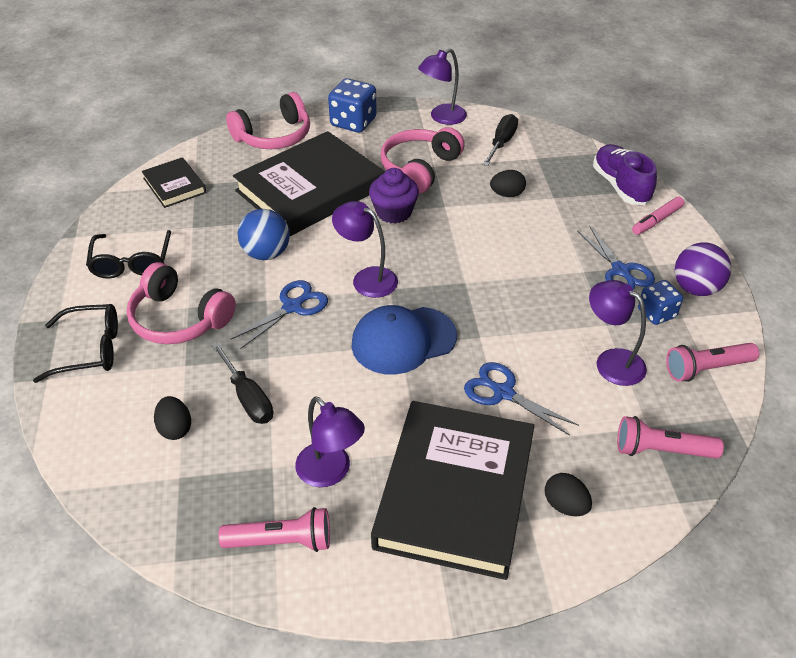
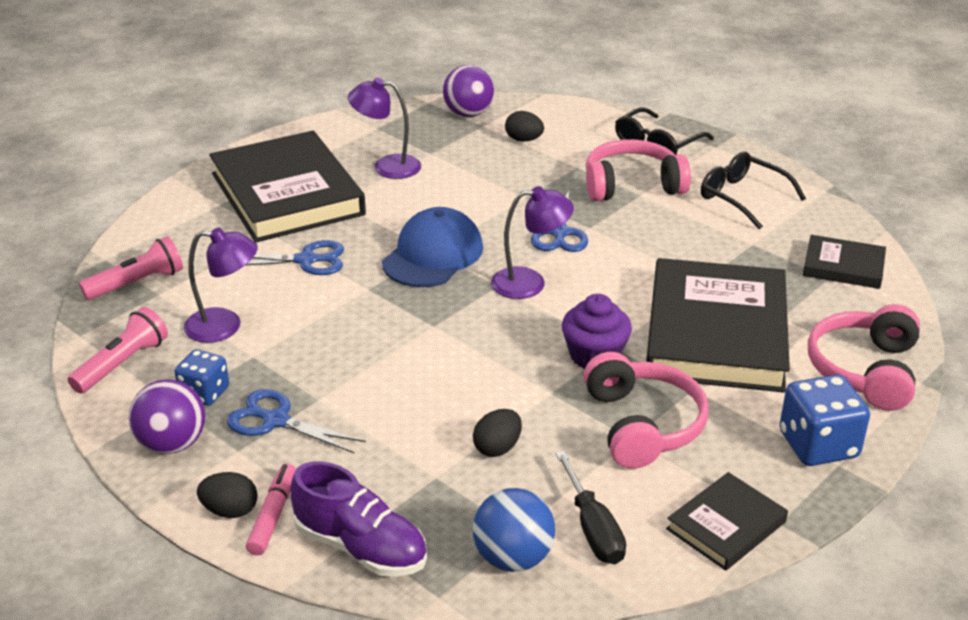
camera: 140 degrees right, 10 degrees down
(166, 508) = (468, 114): none -> purple ball
(248, 398) = (501, 172): black screwdriver -> none
(266, 253) = (650, 257): blue ball -> blue ball (513, 558)
(281, 541) = (377, 131): pink flashlight -> none
(442, 117) = (726, 525): purple lamp -> black book
(565, 505) = (198, 221): black egg -> black egg (230, 511)

